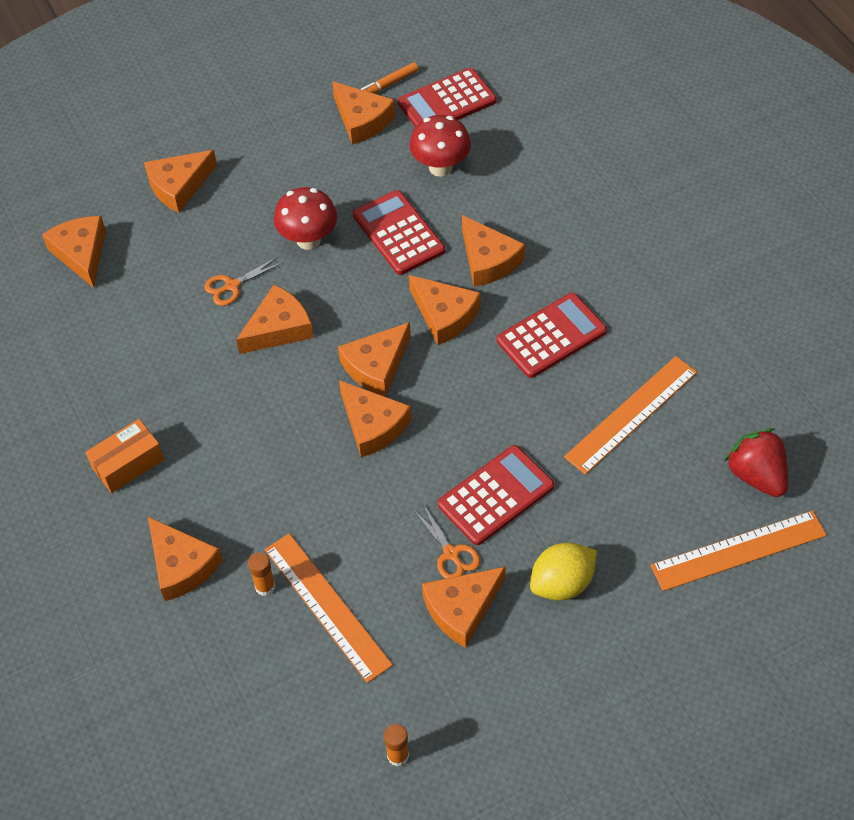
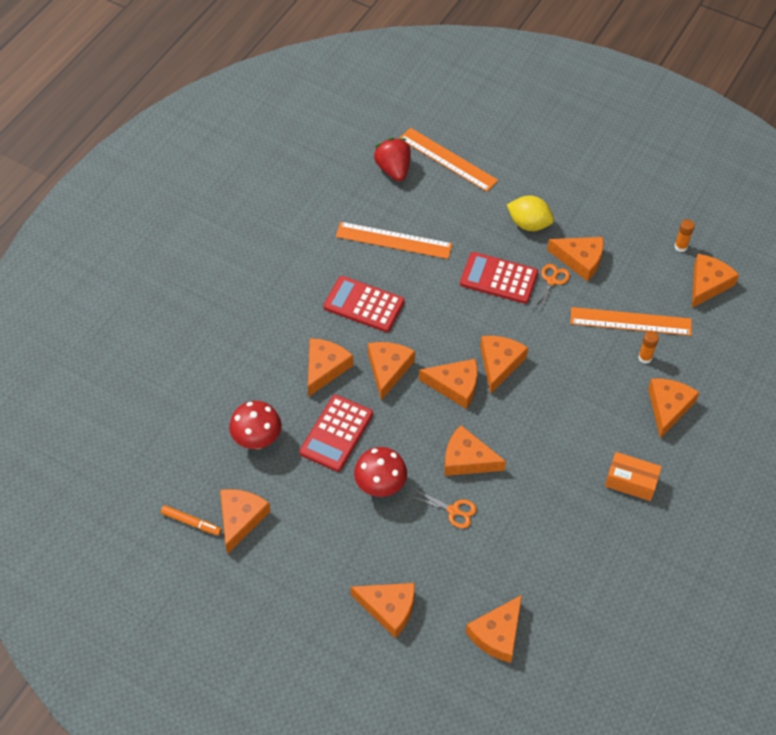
camera: 125 degrees left, 0 degrees up
(314, 746) = (708, 284): none -> orange cheese
(327, 606) = (630, 321): orange ruler -> orange ruler turned 75 degrees clockwise
(447, 102) = (186, 471): red calculator -> none
(756, 475) = (393, 169): red strawberry -> red strawberry turned 135 degrees clockwise

